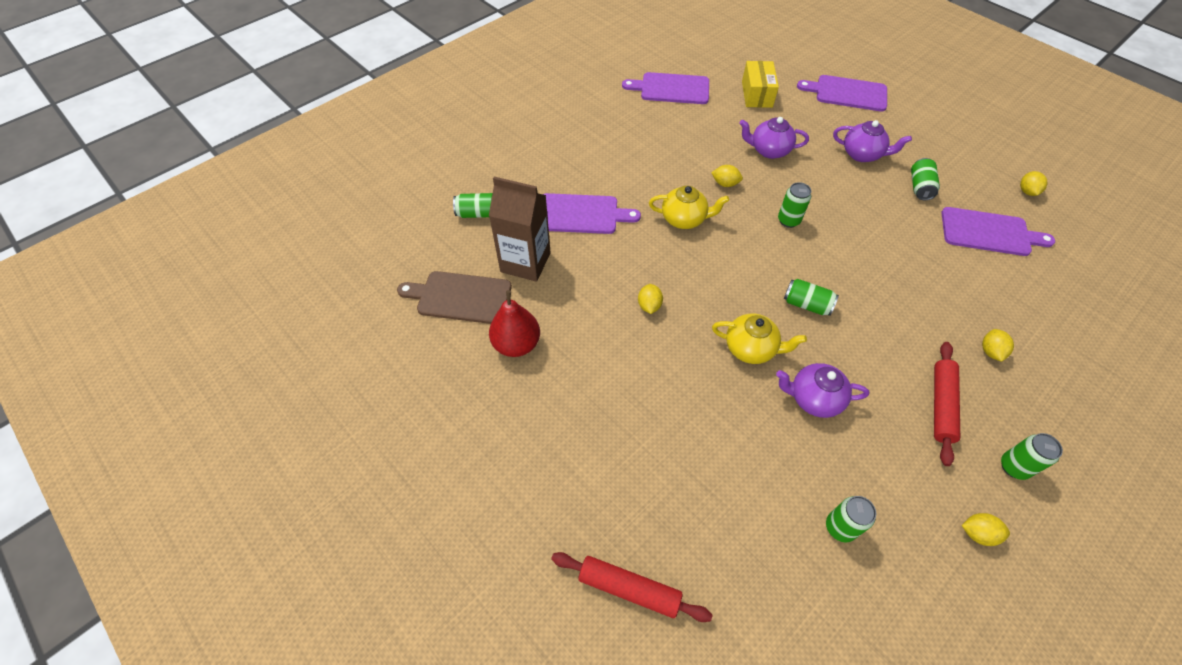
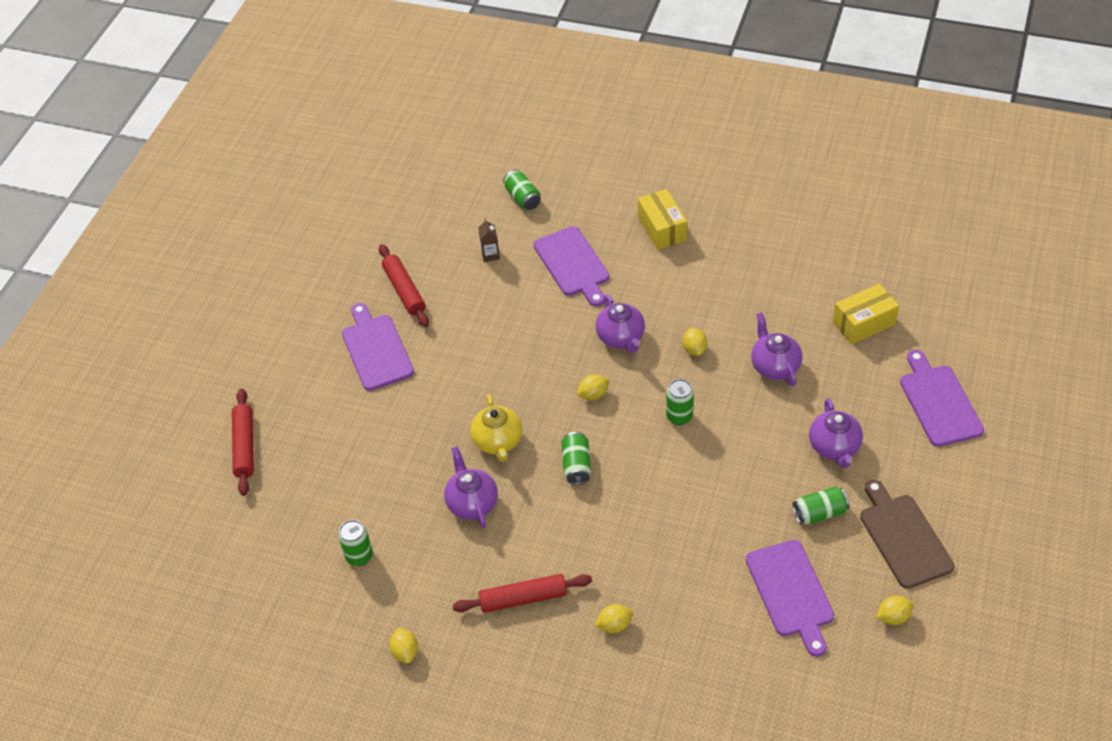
camera: 65 degrees right, 5 degrees down
(460, 297) = (427, 234): brown cutting board -> brown cutting board (903, 537)
(516, 344) = (404, 290): red pear -> red rolling pin
(525, 262) = (490, 255): brown carton -> brown carton, size x0.42
(587, 149) = (662, 229): none -> yellow box
(649, 306) = (499, 355): yellow lemon -> yellow lemon (593, 395)
(671, 89) = (810, 251): purple cutting board -> purple cutting board (376, 349)
(684, 219) = (621, 338): yellow teapot -> purple teapot
(1014, 467) = (488, 667): green can -> none

